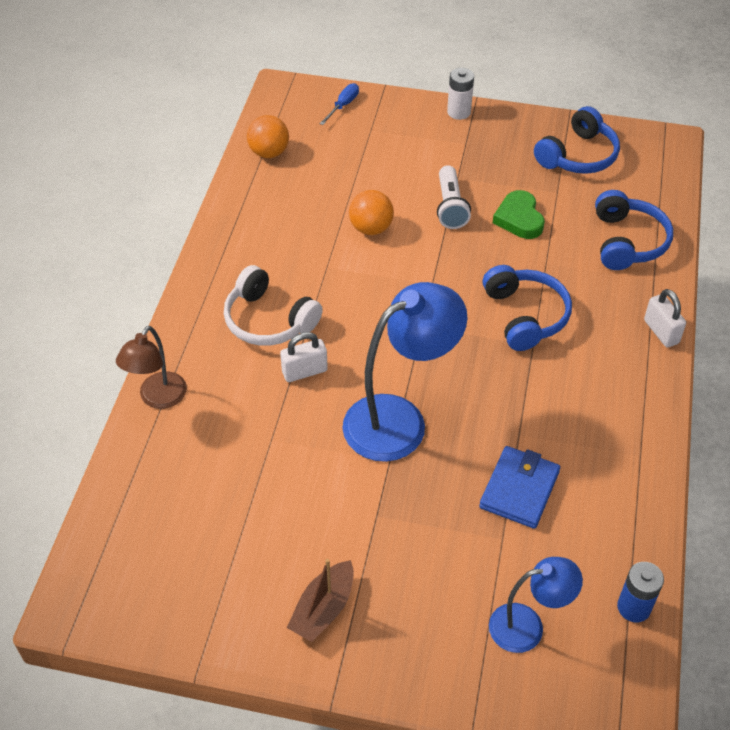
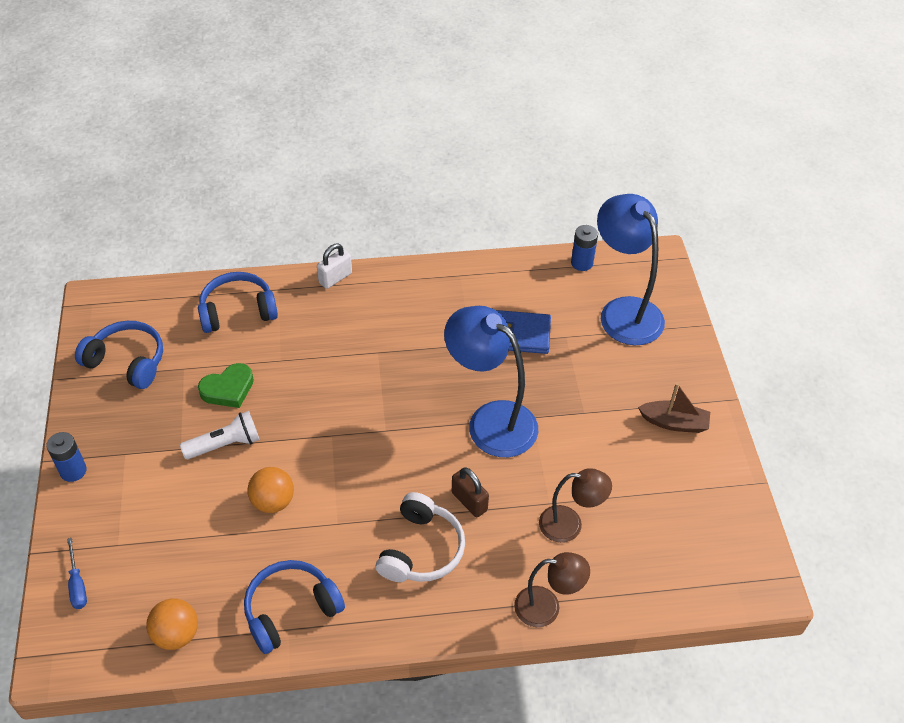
camera: 110 degrees left, 0 degrees up
(237, 448) = (570, 524): none -> brown lamp
(304, 371) = (469, 501): white padlock -> brown padlock
(343, 105) = (77, 584): blue screwdriver -> blue screwdriver turned 120 degrees counterclockwise
(459, 112) = (73, 471): white battery -> blue battery
(525, 315) = (347, 362): blue headphones -> blue headphones (290, 610)
(528, 626) = (624, 311): blue lamp -> blue lamp, size x1.73

